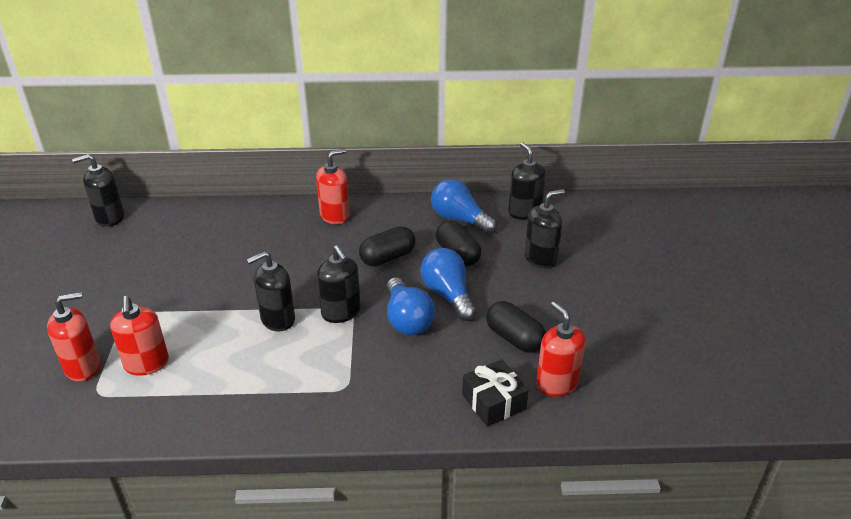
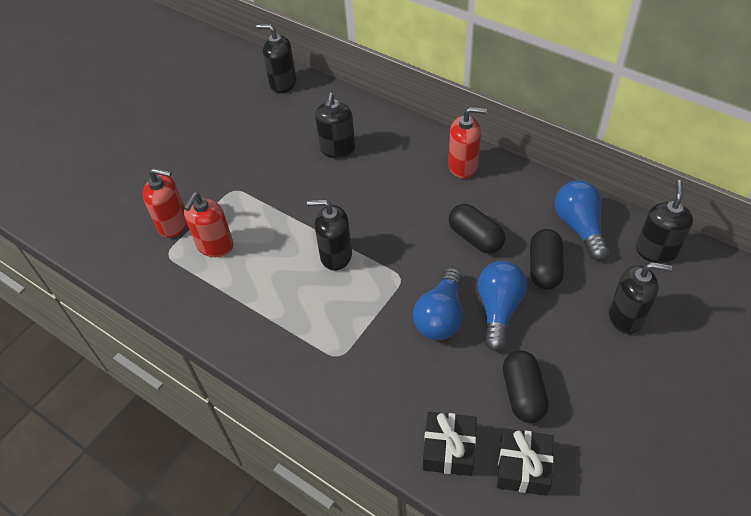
camera: 40 degrees right, 15 degrees up
(341, 312) = (391, 277): black soap dispenser -> black soap dispenser (337, 149)
(387, 257) = (475, 238): black capsule -> black capsule turned 45 degrees clockwise
(556, 383) = (523, 467): red soap dispenser -> black gift

